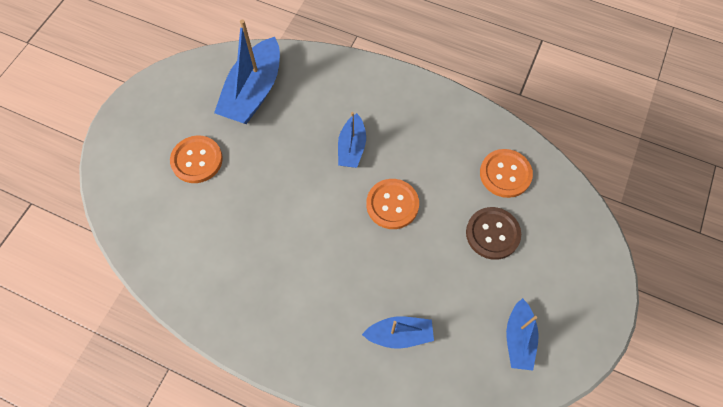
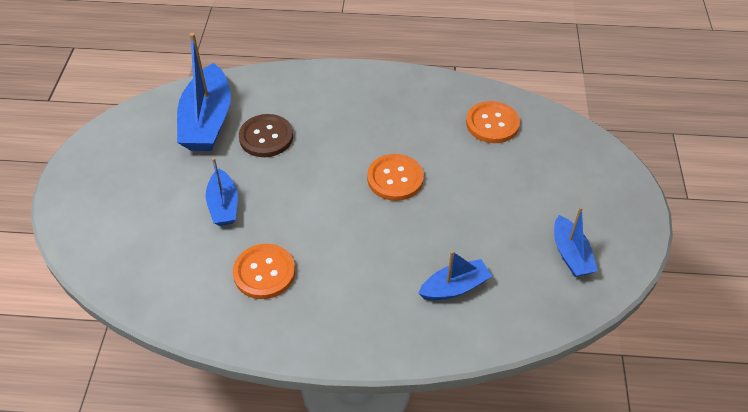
camera: 20 degrees left, 15 degrees down
(197, 160) = (171, 196): orange button -> orange button (264, 272)
(352, 147) = (332, 142): blue boat -> blue boat (223, 205)
(492, 234) = (504, 175): brown button -> brown button (266, 137)

